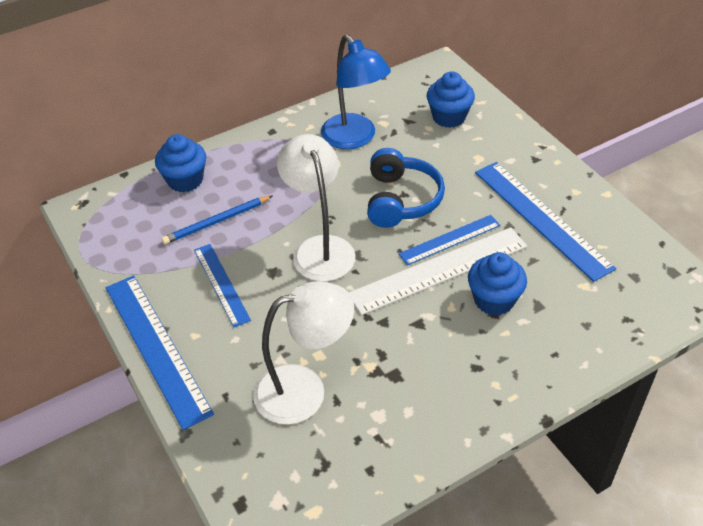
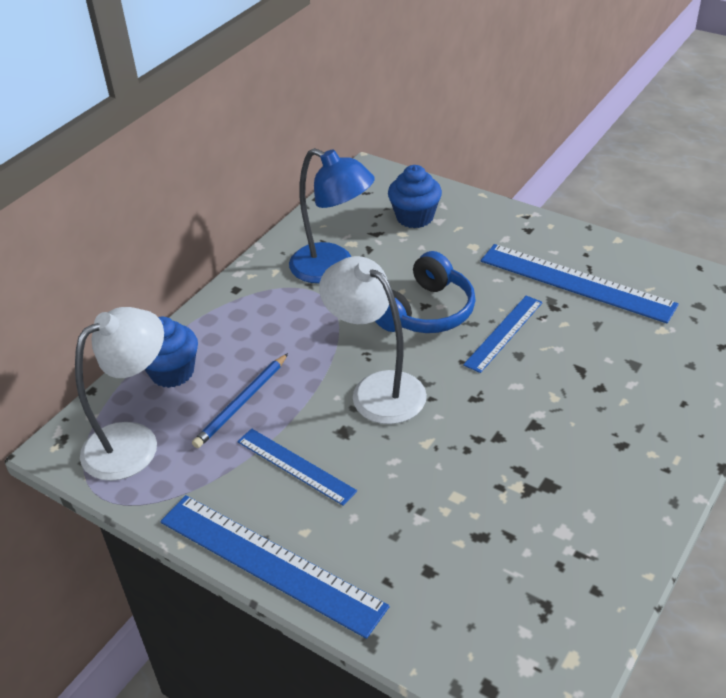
camera: 25 degrees left, 5 degrees down
(305, 390) = (469, 539): white lamp -> white lamp (134, 442)
(401, 200) = (426, 312): blue headphones -> blue headphones turned 60 degrees clockwise
(439, 270) = (515, 366): white ruler -> none
(494, 300) = (589, 374): blue cupcake -> none

